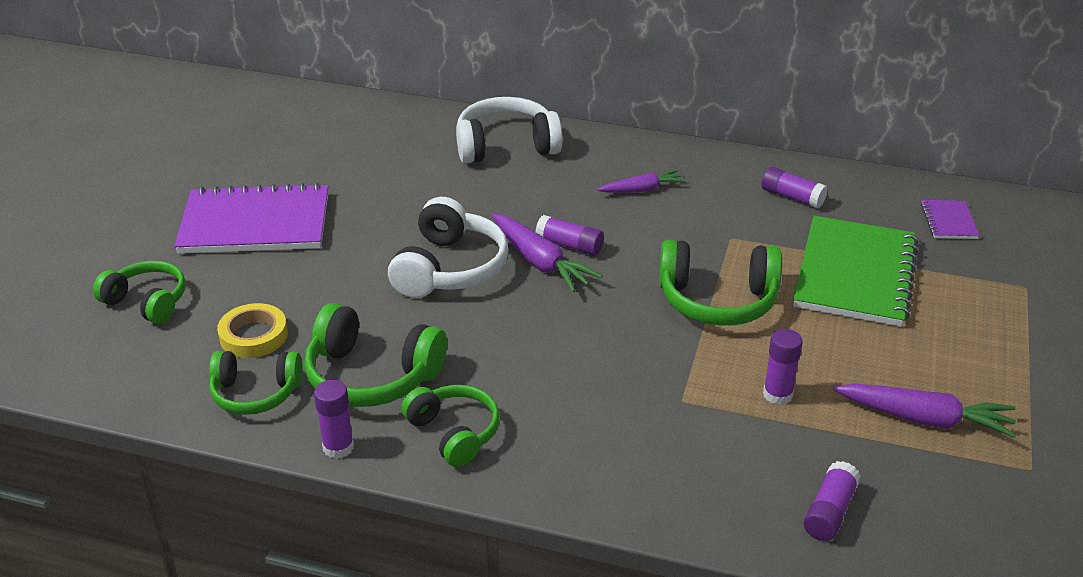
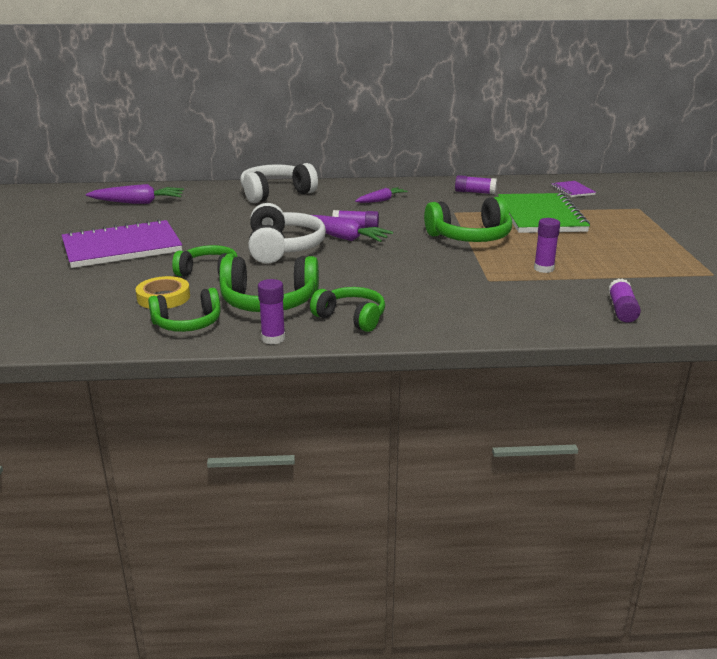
camera: 20 degrees left, 10 degrees down
(147, 302) = (64, 294): green headphones -> green headphones (209, 272)
(924, 419) = (636, 265): purple carrot -> purple carrot (138, 202)

